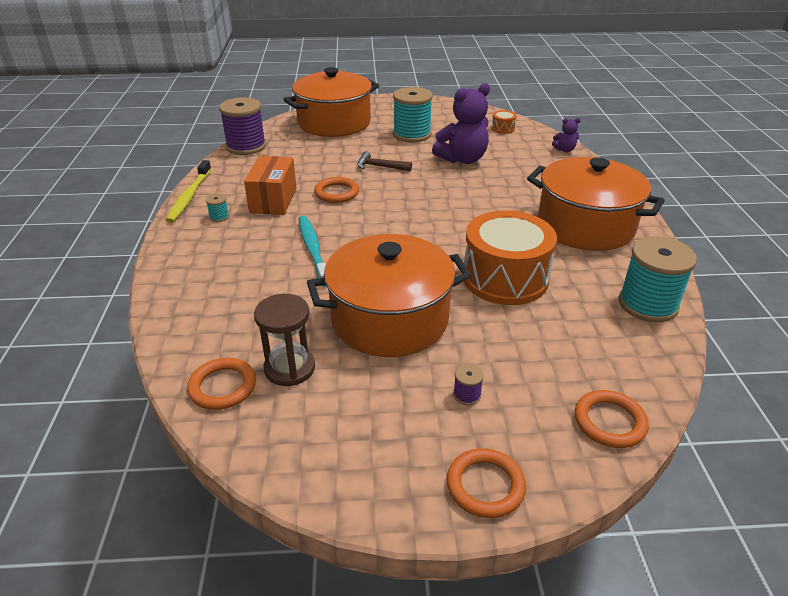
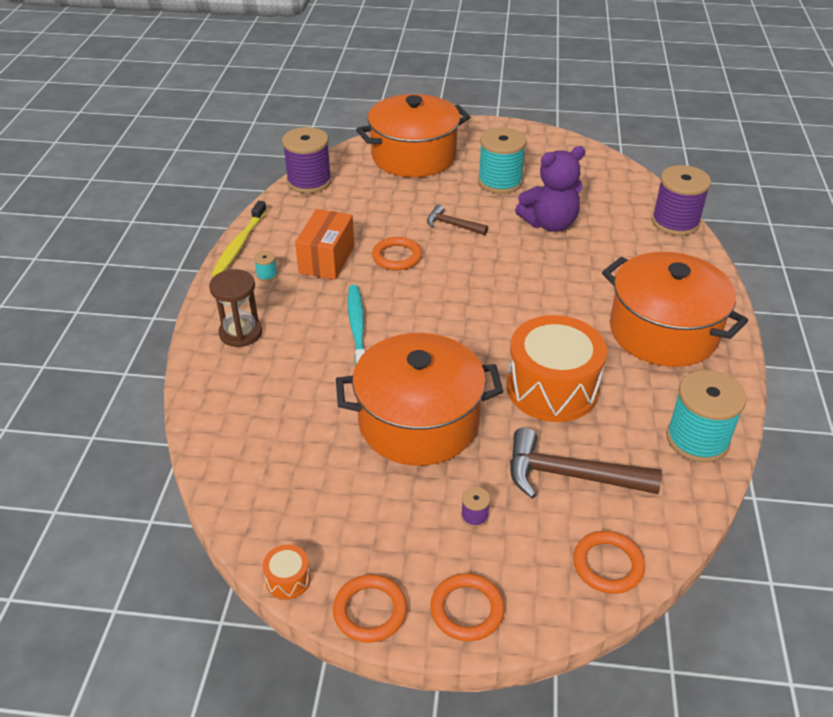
camera: 10 degrees right, 5 degrees up
(222, 387) = (243, 474): orange ring -> orange ring (370, 611)
(289, 368) = (309, 463): brown hourglass -> brown hourglass (241, 333)
(503, 128) = (610, 183): orange drum -> orange drum (288, 579)
(545, 347) = (570, 475): none -> brown hammer
(564, 150) = (675, 222): purple teddy bear -> purple spool

